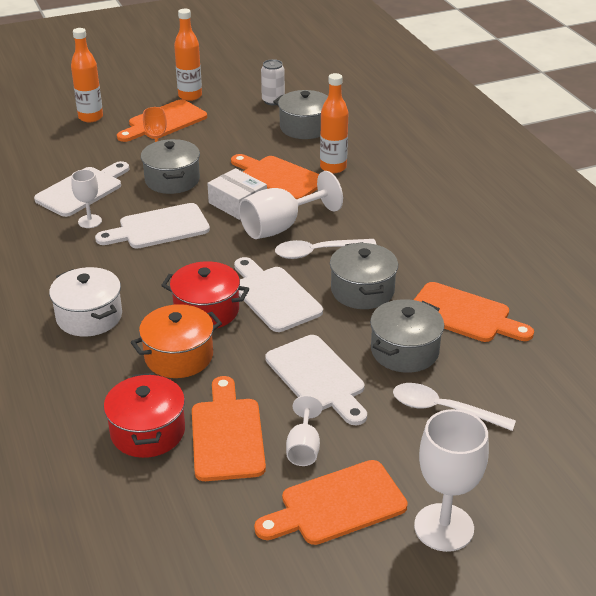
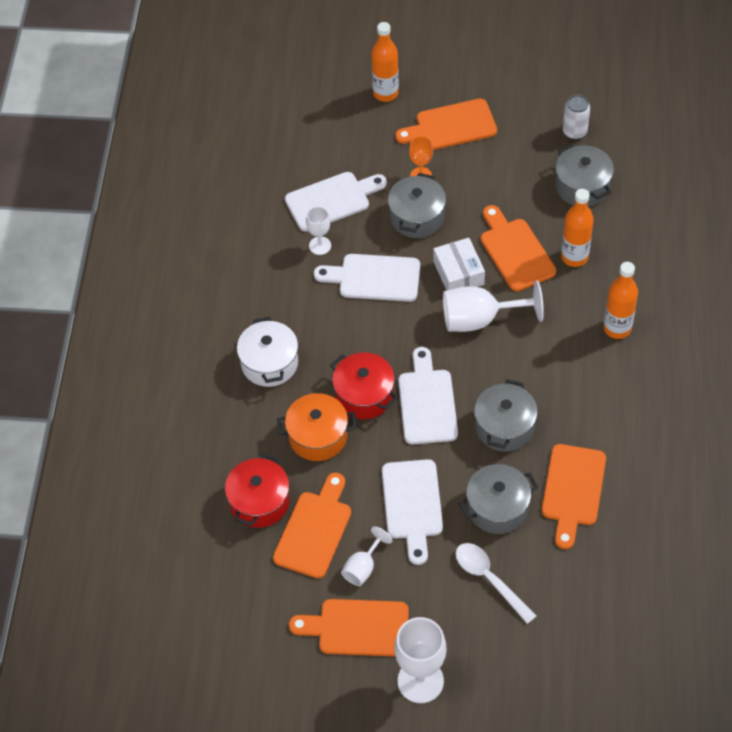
camera: 30 degrees right, 20 degrees up
(190, 96) = (496, 93): orange bottle -> orange bottle (617, 328)
(317, 252) = (493, 365): white spoon -> none
(464, 314) = (573, 490): orange cutting board -> orange cutting board turned 45 degrees clockwise

